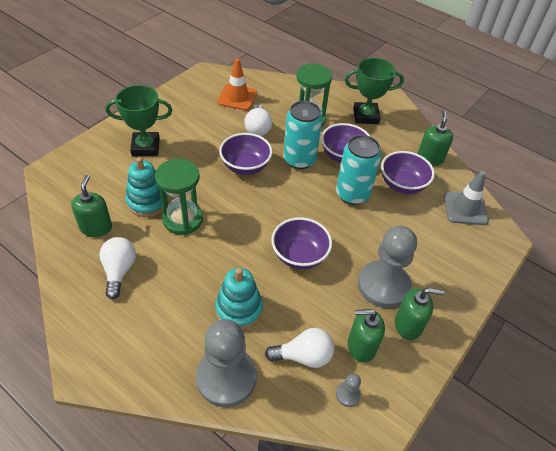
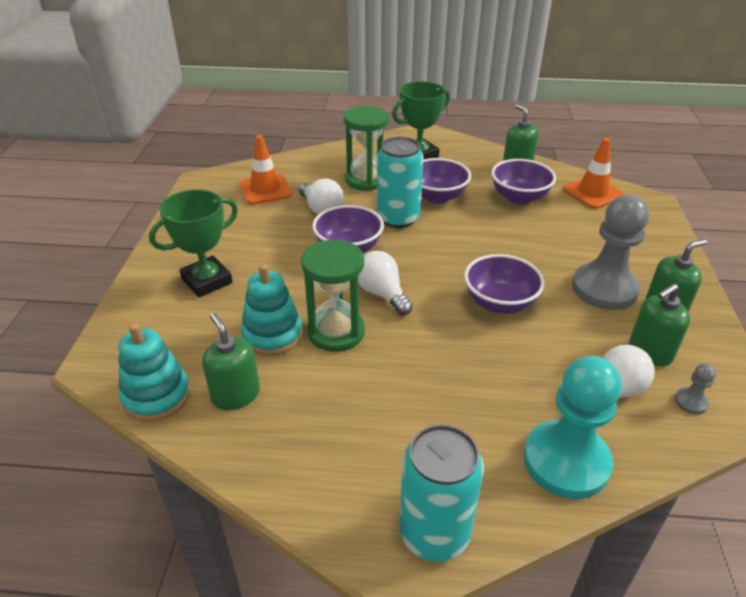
camera: 30 degrees left, 10 degrees down
(119, 271) = (320, 425): white light bulb -> white light bulb (382, 294)
(226, 377) = (566, 461): grey pawn -> turquoise pawn
(239, 309) = (499, 386): turquoise stacking toy -> turquoise stacking toy (156, 396)
(352, 194) = (484, 225): turquoise can -> turquoise can (434, 533)
(465, 208) = (593, 193): grey traffic cone -> orange traffic cone

